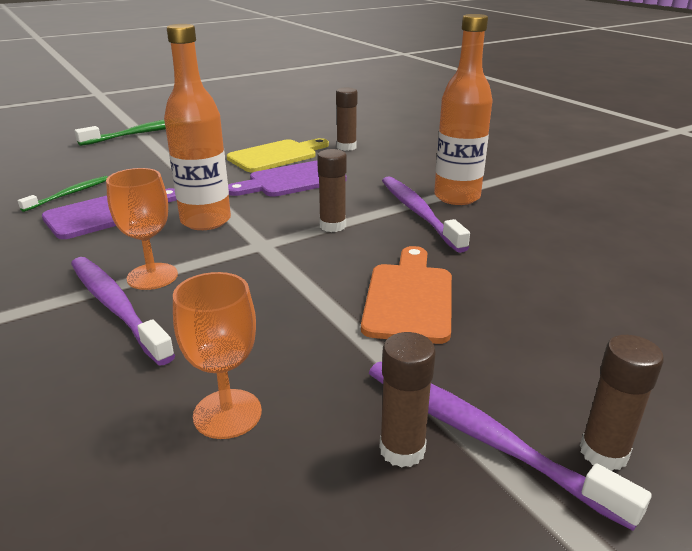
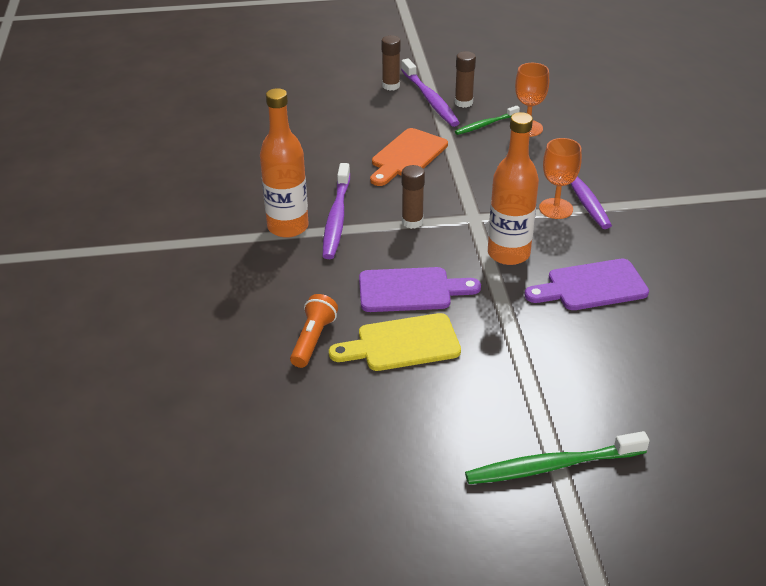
camera: 155 degrees left, 10 degrees up
(69, 194) = (632, 328): green toothbrush -> green toothbrush (485, 124)
(346, 147) = (313, 340): brown glue stick -> orange flashlight

